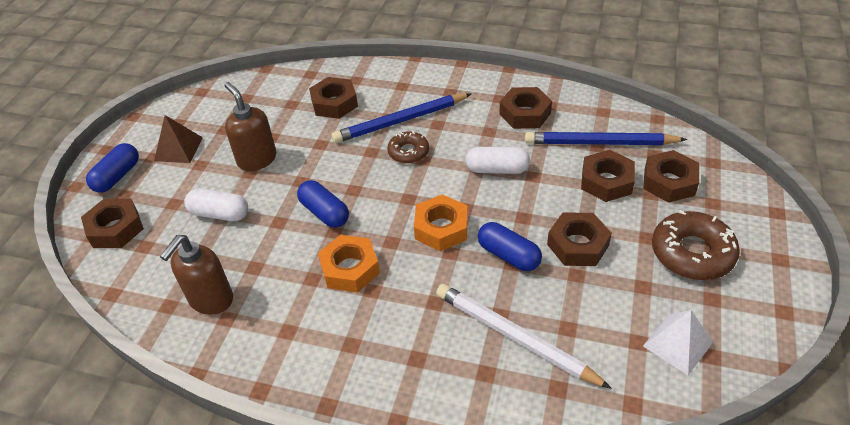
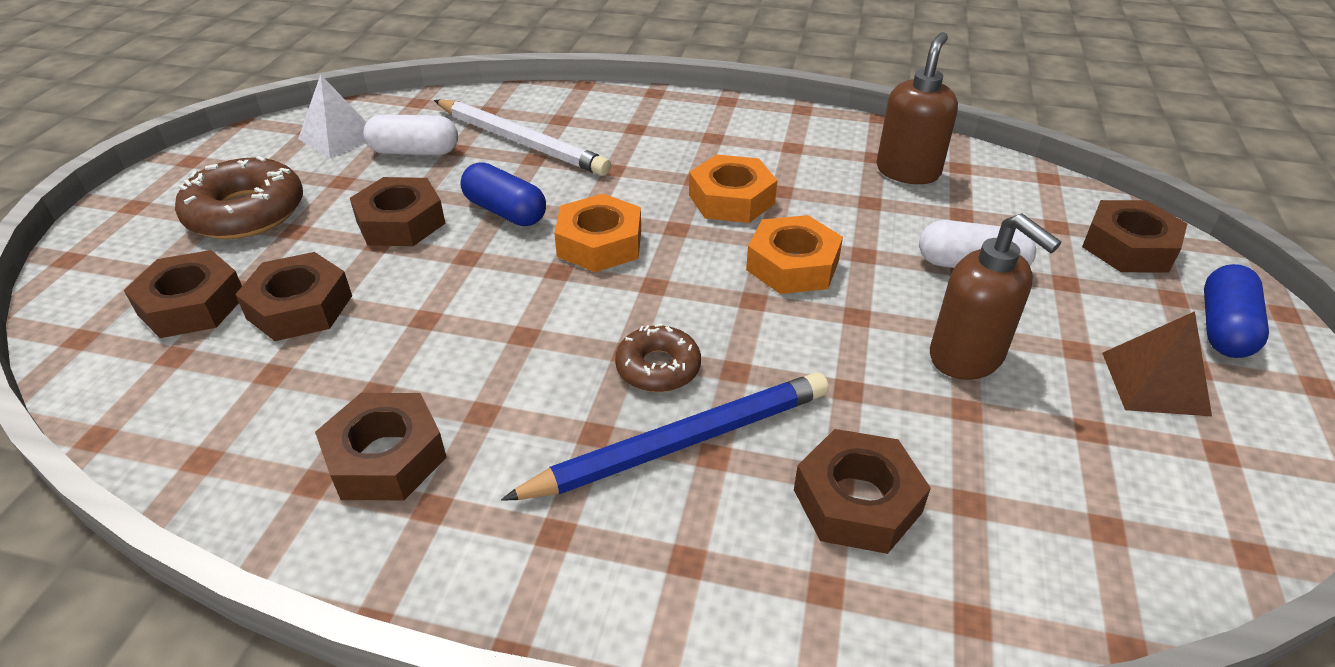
camera: 175 degrees right, 5 degrees down
(324, 213) = (792, 265): blue capsule -> orange nut
(497, 169) = (487, 330): white capsule -> white capsule (414, 151)
(600, 143) = (262, 379): blue pencil -> none

